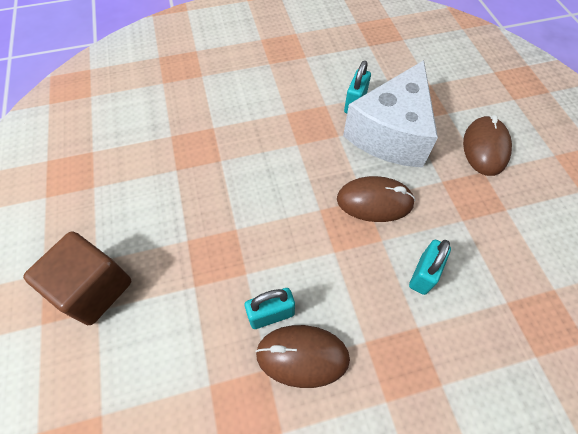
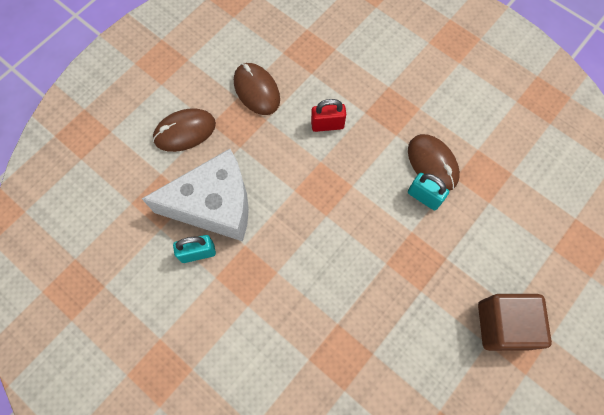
camera: 125 degrees left, 10 degrees up
(374, 201) = (291, 182): brown mouse -> brown mouse (256, 90)
(423, 274) = (327, 125): turquoise padlock -> red padlock

